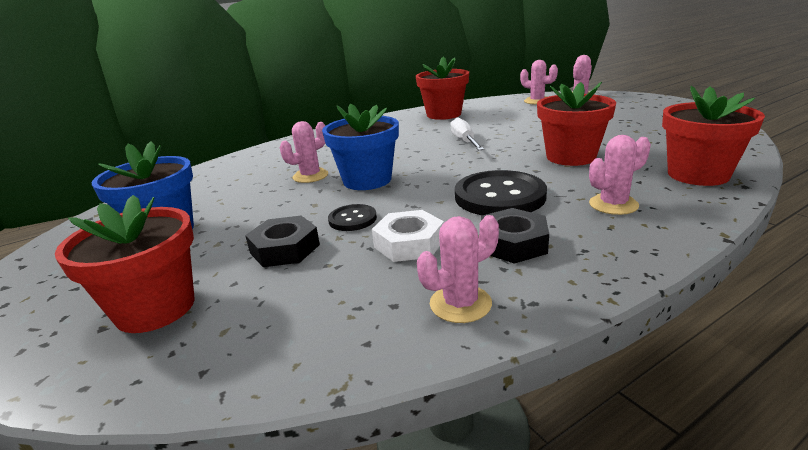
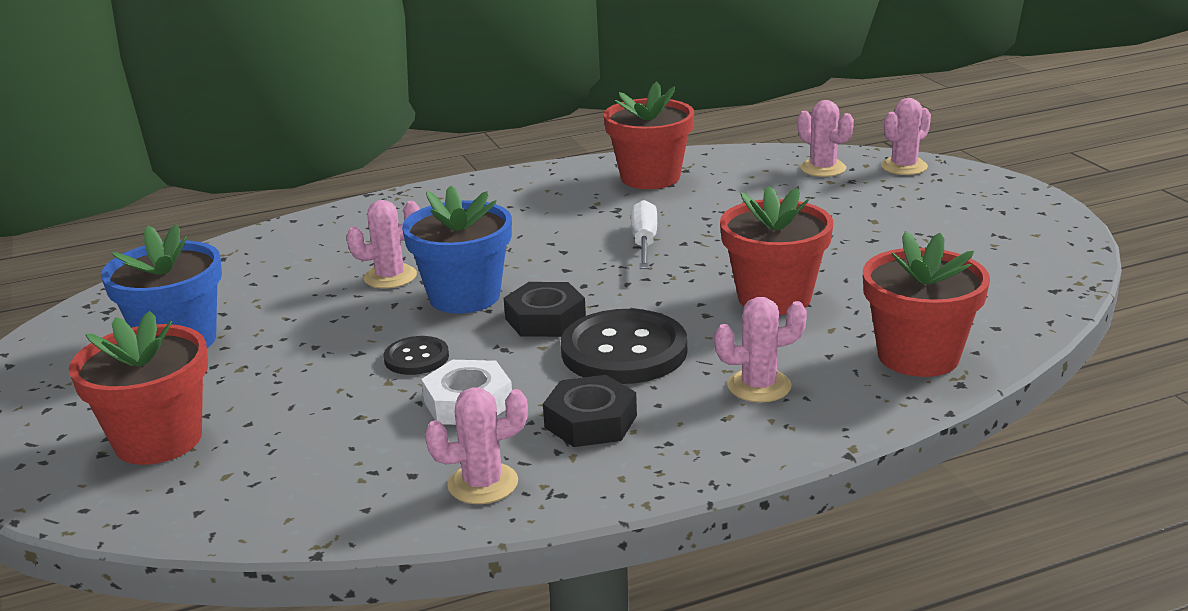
camera: 10 degrees right, 0 degrees up
(285, 249) = (318, 388): black nut -> black nut (545, 319)

